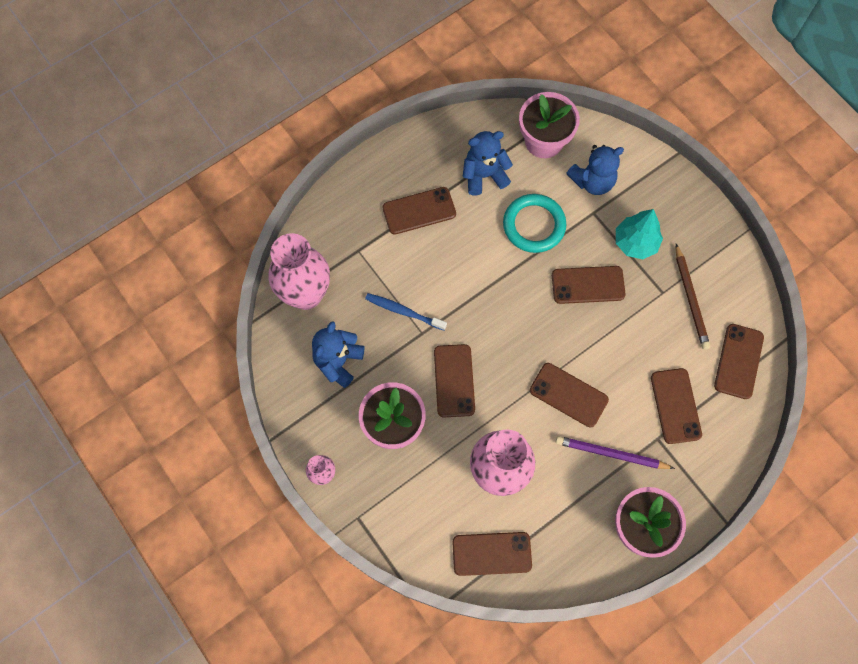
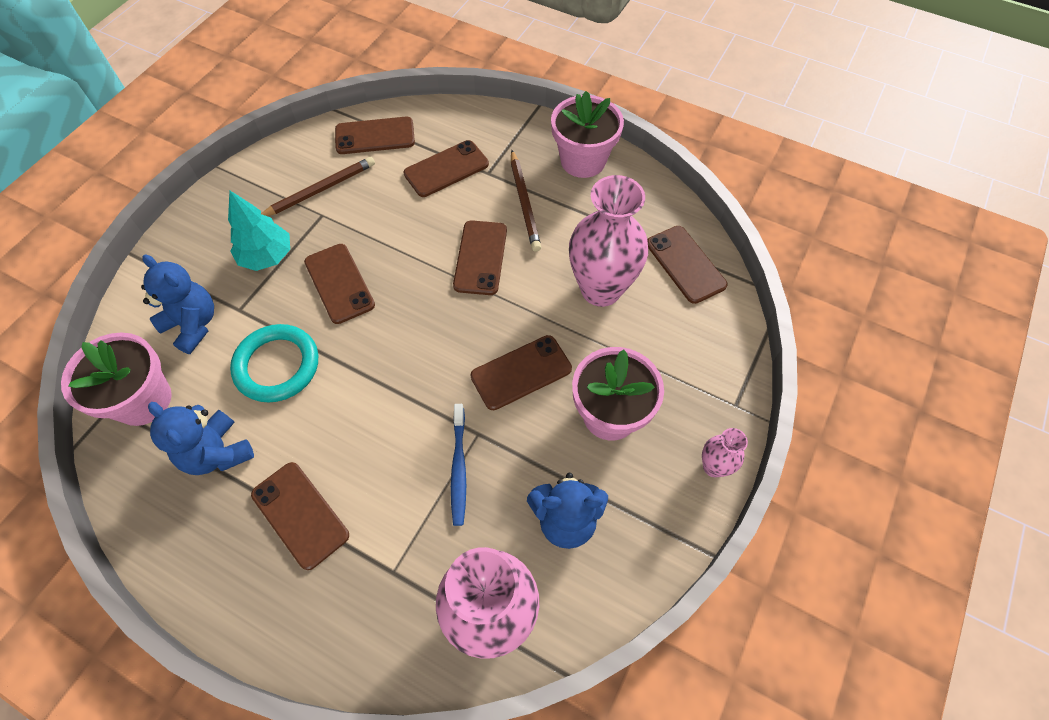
camera: 115 degrees left, 10 degrees down
(611, 454) = (524, 203): purple pencil -> brown pencil

